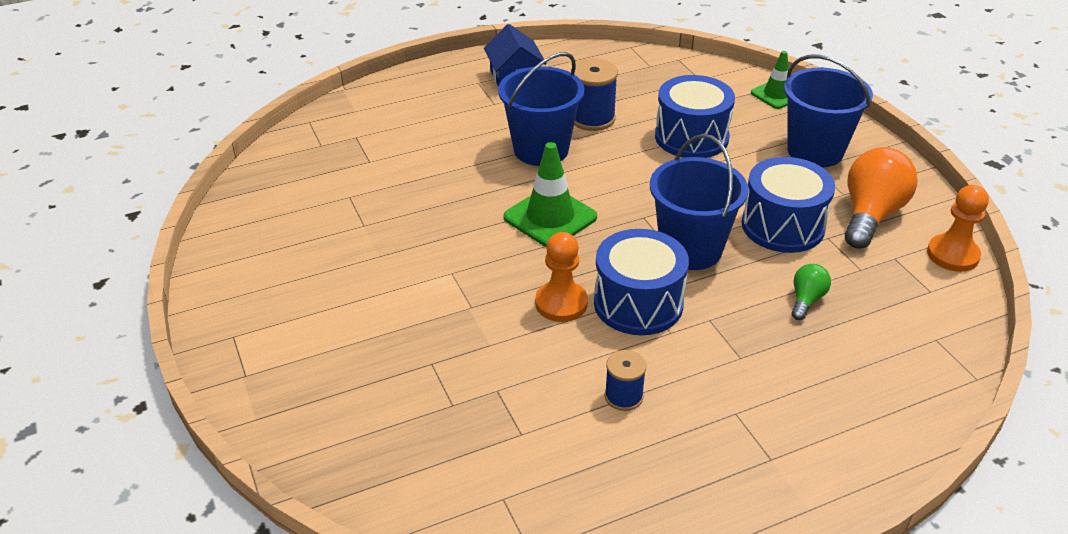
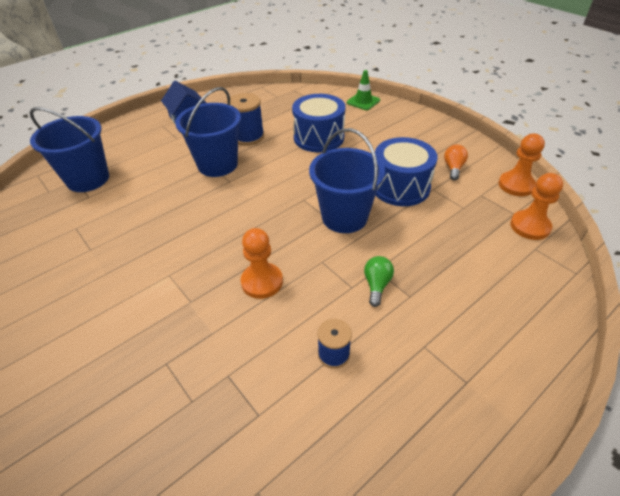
camera: 15 degrees left, 5 degrees up
(550, 217) = (236, 213): green traffic cone -> none
(638, 303) = (320, 268): blue drum -> none
(806, 300) = (438, 238): green light bulb -> green light bulb (377, 285)
(815, 151) = (401, 133): blue bucket -> blue bucket (88, 179)
(871, 215) = (453, 168): orange light bulb -> orange light bulb, size x0.50
(943, 311) = (530, 226): none -> orange pawn

